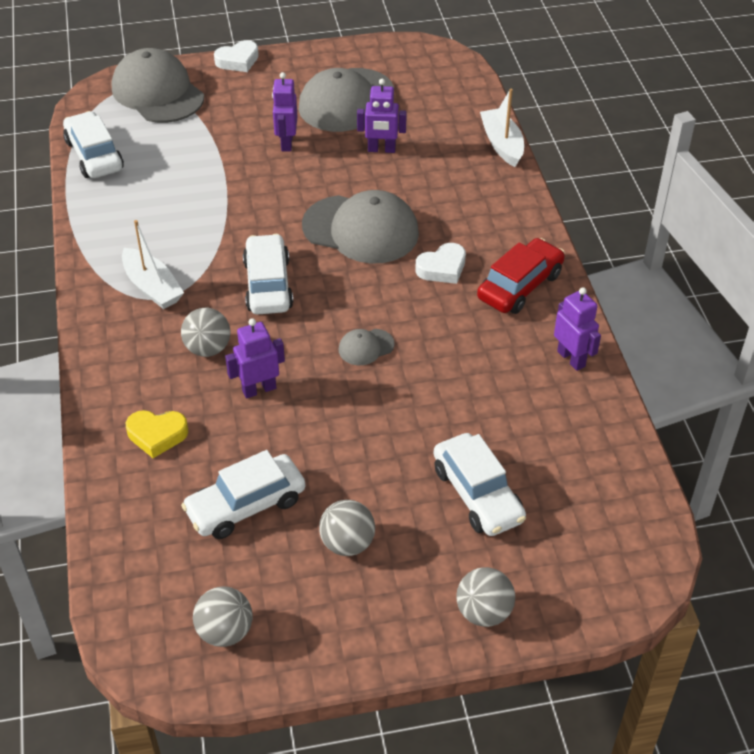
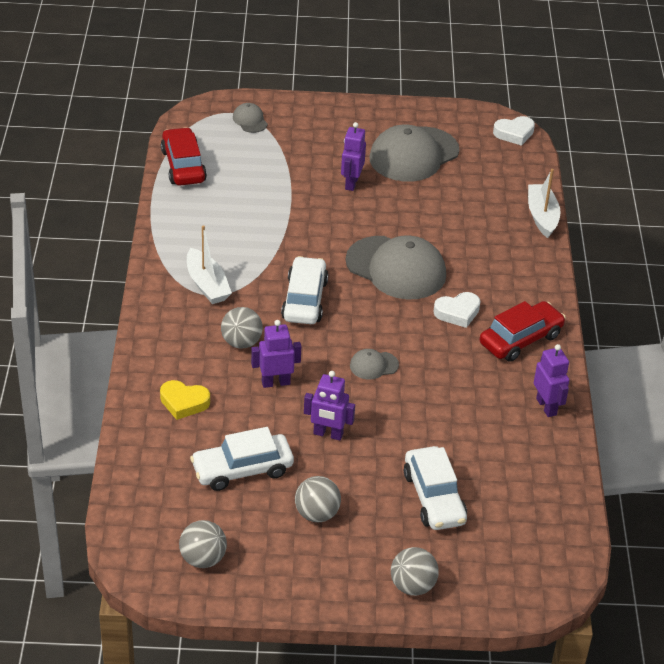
camera: 10 degrees right, 5 degrees down
(94, 155) = (183, 166): white car -> red car
(157, 92) = (250, 120): grey cap -> grey cap, size x0.44
(238, 61) = (327, 103): white heart -> white heart (514, 133)
(381, 150) = (433, 203): purple robot -> purple robot (328, 434)

